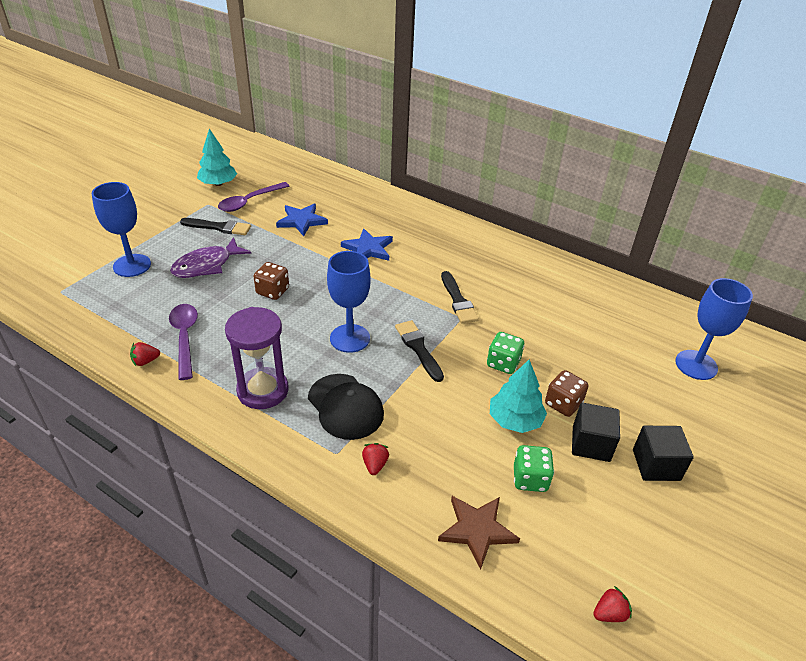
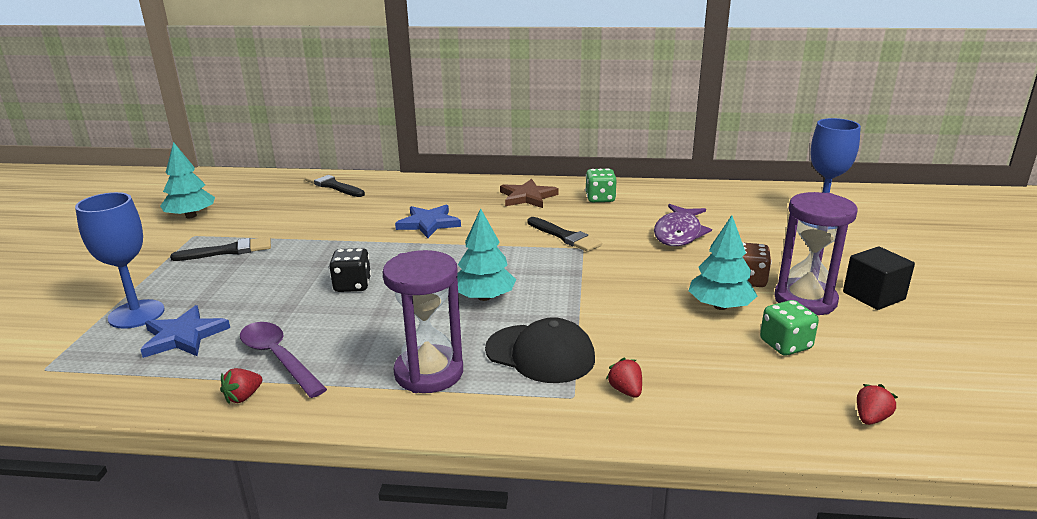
camera: 25 degrees left, 15 degrees down
(207, 265) = (244, 286): purple fish -> purple fish (679, 233)
(249, 202) = (247, 221): purple spoon -> none
(272, 291) = (352, 285): brown dice -> black dice
(301, 221) = (328, 221): blue star -> blue star (183, 336)
(350, 338) = (484, 297): blue goblet -> turquoise tree
(418, 348) = (566, 283): black brush -> black brush (333, 186)
(477, 530) = (786, 403): brown star -> brown star (527, 197)
(503, 363) = (661, 269): green dice -> green dice (600, 198)
(591, 444) = (805, 300): black cube -> purple hourglass
(609, 613) = (972, 417): red strawberry -> red strawberry (871, 418)

